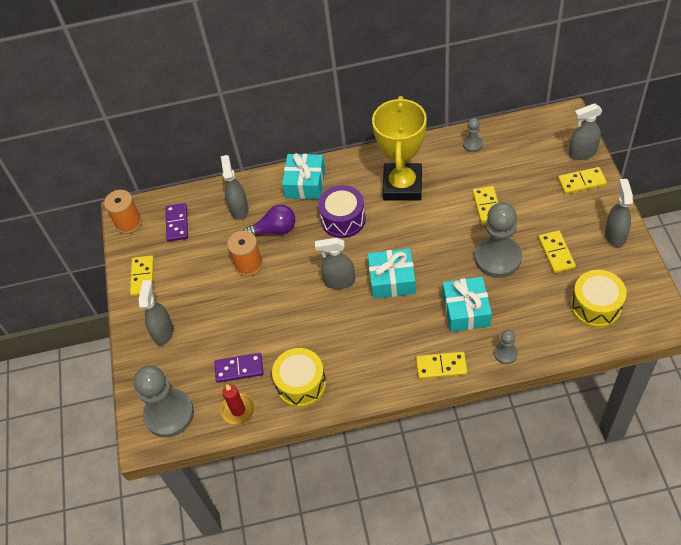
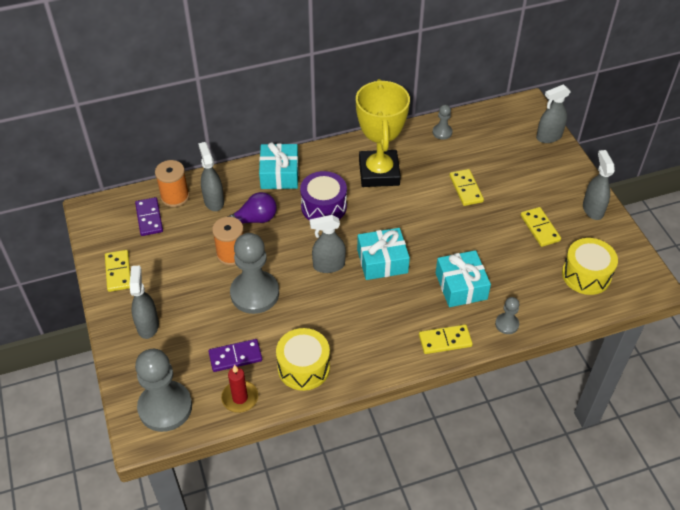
camera: 15 degrees left, 5 degrees down
(128, 223) = (96, 220): orange spool -> orange spool (175, 197)
(497, 258) = (484, 235): grey pawn -> grey pawn (254, 293)
(581, 182) = (552, 163): yellow domino -> none

